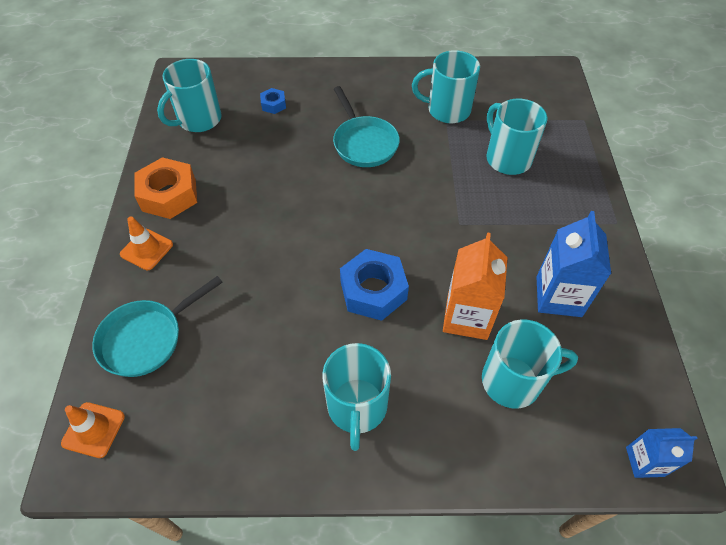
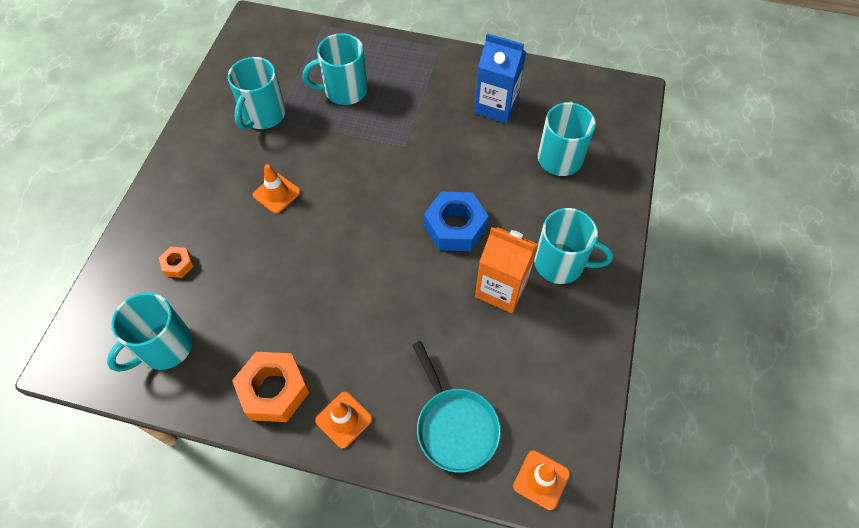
camera: 75 degrees left, 5 degrees up
(198, 120) = (164, 347): turquoise mug -> turquoise mug turned 75 degrees clockwise
(273, 104) = (178, 265): blue nut -> orange nut
(364, 143) = (276, 193): turquoise pan -> orange traffic cone
(467, 317) = (498, 169): orange carton -> orange carton (501, 289)
(645, 461) = (631, 107): blue carton -> none

